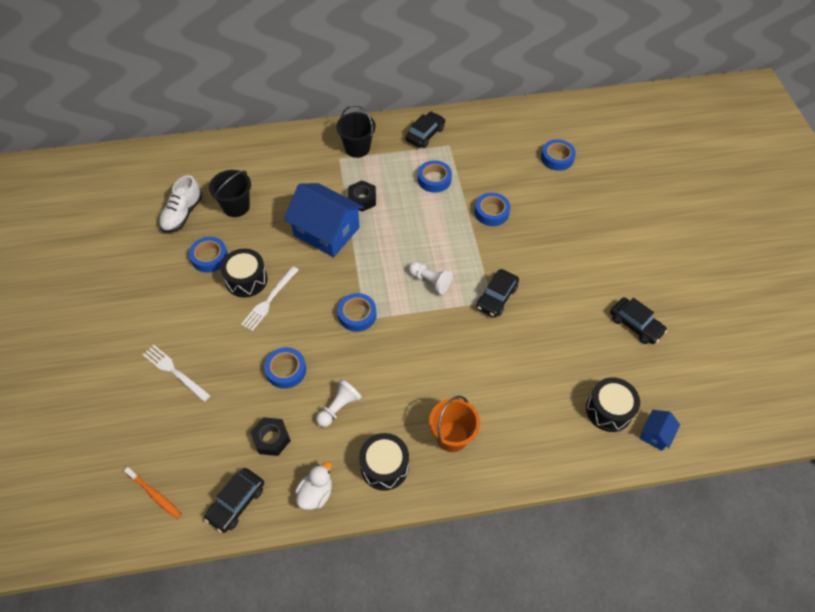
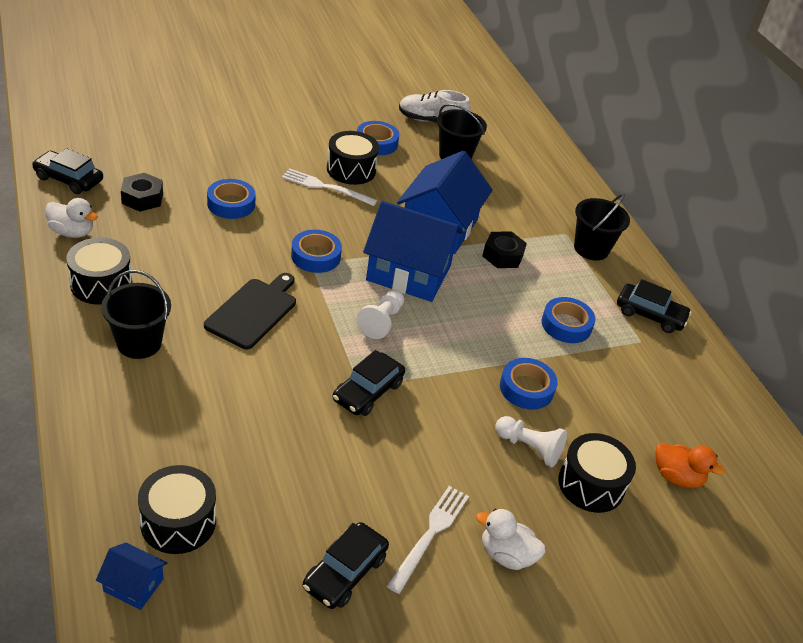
camera: 75 degrees right, 15 degrees down
(155, 495) = (84, 130): orange toothbrush -> none
(175, 372) = (224, 131): white fork -> white fork (430, 535)
(339, 407) = (182, 245): white pawn -> white pawn (529, 448)
(378, 258) = (409, 273): none -> blue house
(418, 360) = (253, 311): none -> black cutting board
(452, 436) = (139, 343): orange bucket -> black bucket
(497, 297) = (368, 392): black car -> black car turned 75 degrees counterclockwise
(557, 158) = (677, 477): blue tape -> orange duck
(565, 198) = (591, 484): none -> black drum
(616, 247) = (506, 555): none -> white duck

